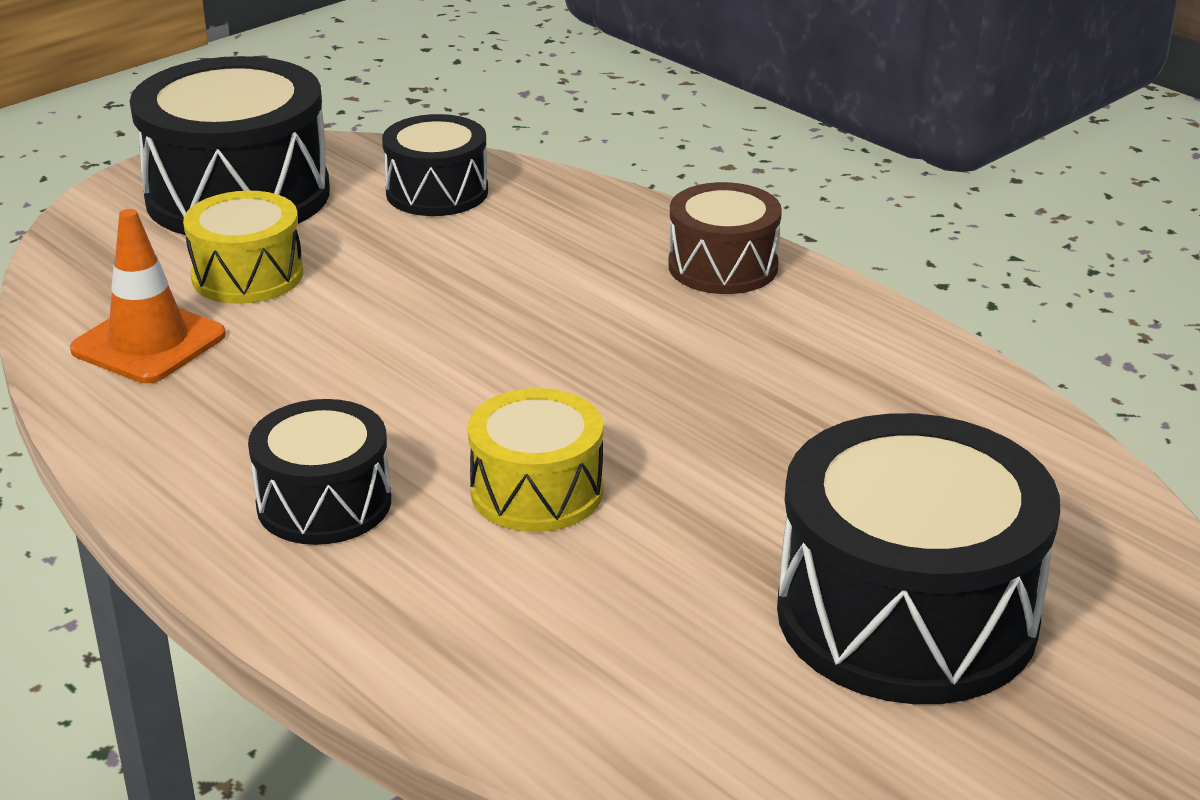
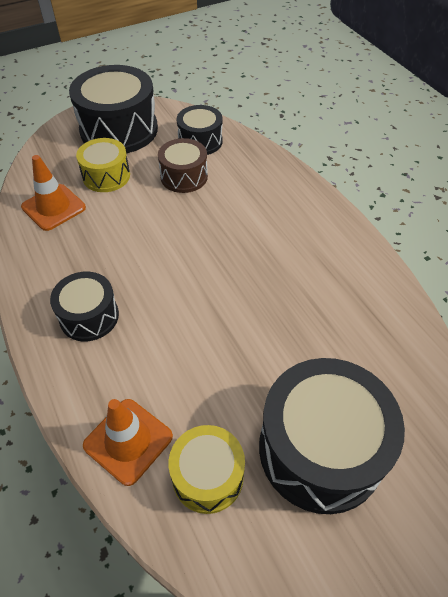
camera: 15 degrees right, 20 degrees up
(507, 674) = (128, 441): none -> orange traffic cone
(537, 491) = (180, 329): yellow drum -> yellow drum (207, 476)
(723, 266) = (308, 207): brown drum -> brown drum (184, 176)

